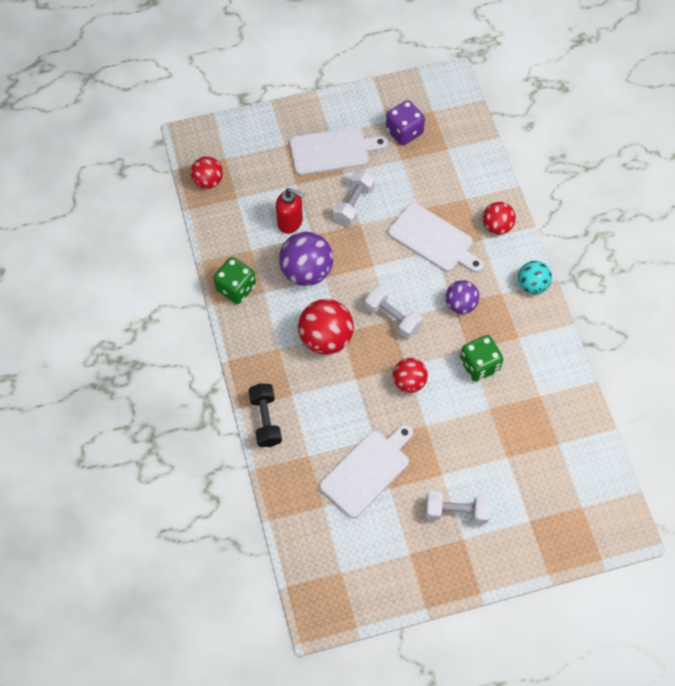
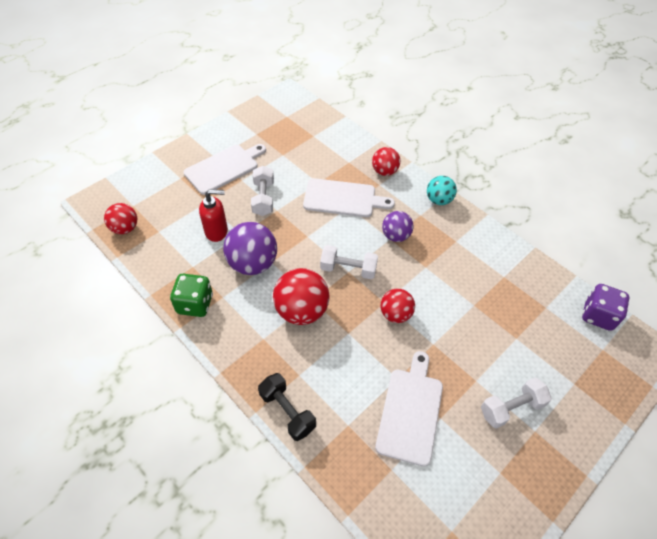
camera: 30 degrees left, 10 degrees down
(404, 132) = (273, 136): purple dice -> purple dice (597, 315)
(479, 365) = (442, 275): green dice -> none

